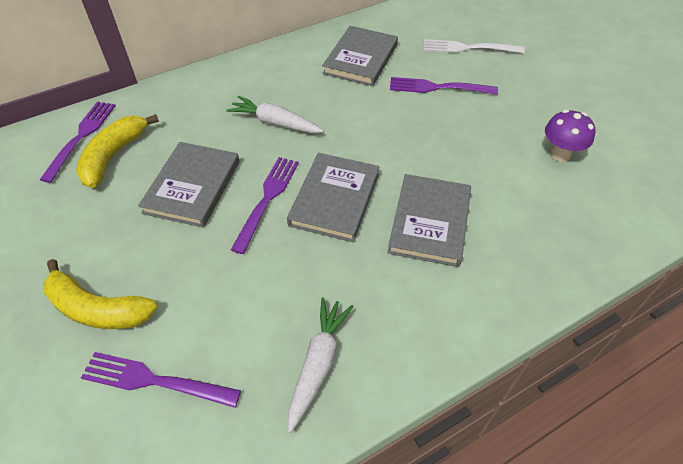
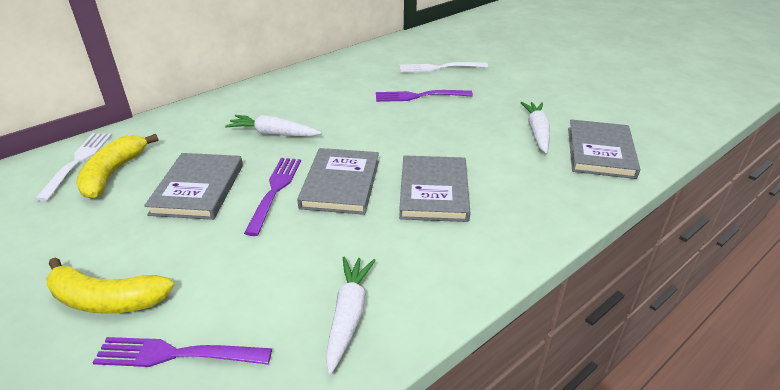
camera: 10 degrees left, 15 degrees down
(81, 137) = (77, 162): purple fork -> white fork
(360, 59) = (345, 82): grey book -> grey book (600, 152)
(560, 154) = (537, 132): purple mushroom -> white carrot

